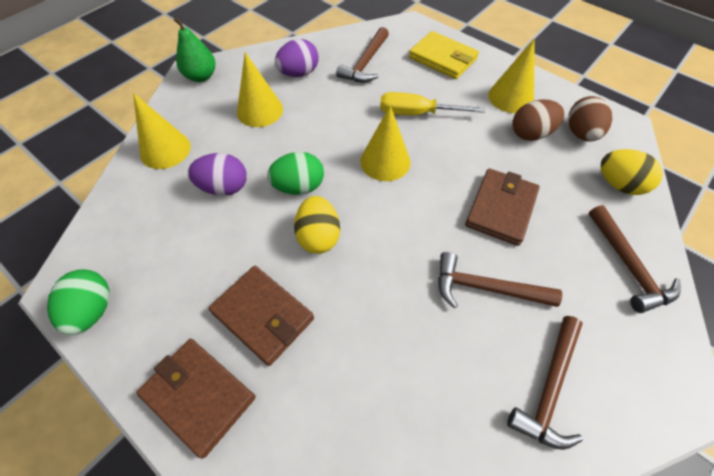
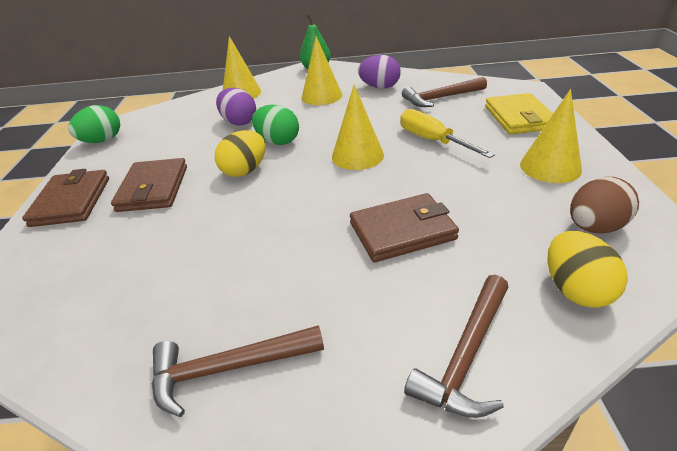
camera: 50 degrees right, 20 degrees down
(485, 288) = (298, 269): brown hammer -> none
(530, 134) = (527, 200): brown egg -> none

